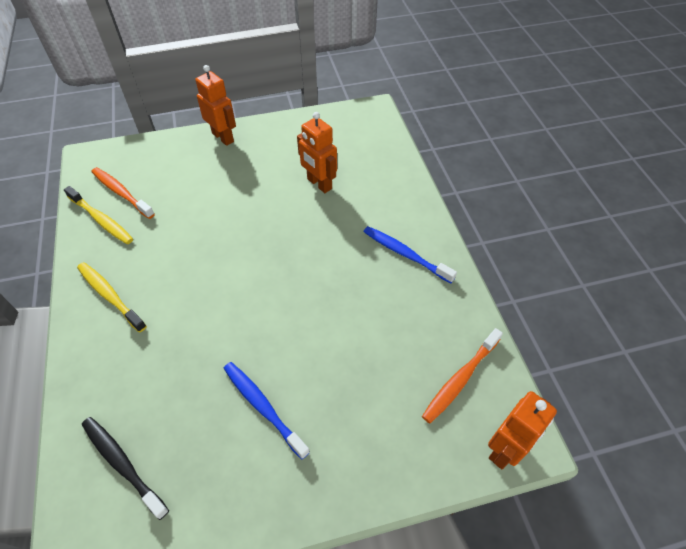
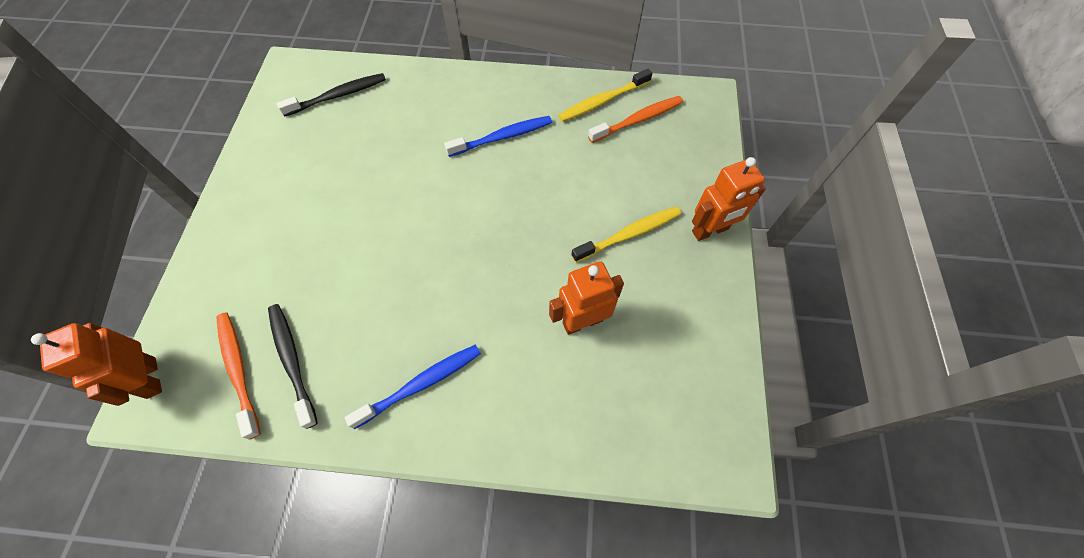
camera: 110 degrees right, 10 degrees up
(110, 296) = (501, 100): yellow toothbrush -> yellow toothbrush (629, 234)
(263, 407) = (324, 190): blue toothbrush -> blue toothbrush (502, 137)
(433, 343) = (292, 361): none -> black toothbrush

